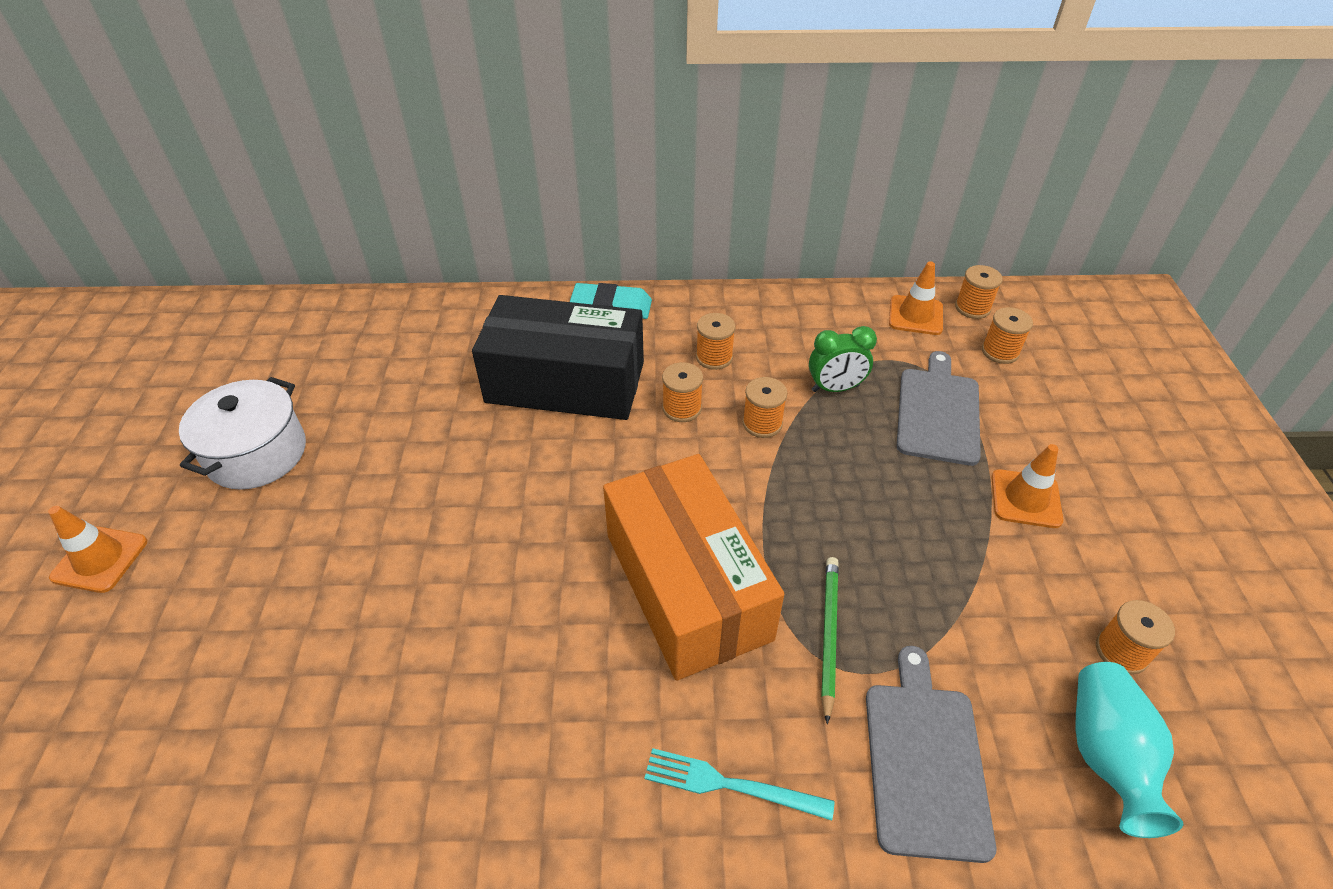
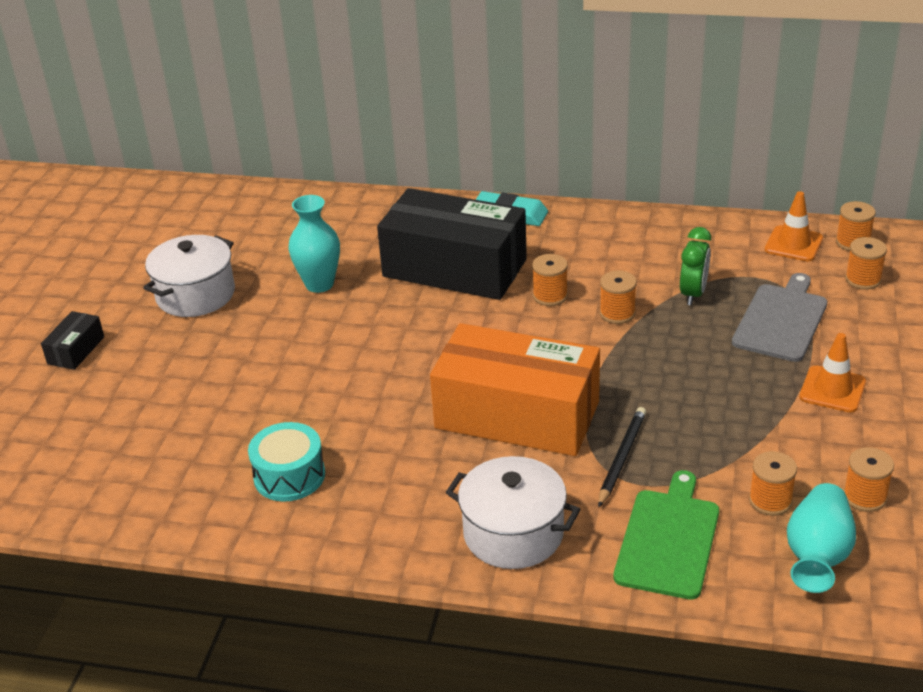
camera: 15 degrees right, 10 degrees down
(100, 559) = (76, 350): orange traffic cone -> black box
(410, 421) = (319, 284): none -> turquoise vase
(414, 732) = (289, 476): none -> turquoise drum
(687, 586) = (517, 415): orange box -> orange box turned 60 degrees counterclockwise
(714, 357) = (591, 261): orange spool -> orange spool (770, 501)
(730, 785) = (513, 533): turquoise fork -> white pot
(828, 635) = (621, 458): green pencil -> black pencil
(835, 388) = (693, 294): green clock -> green clock turned 75 degrees counterclockwise
(924, 760) = (668, 539): grey cutting board -> green cutting board

